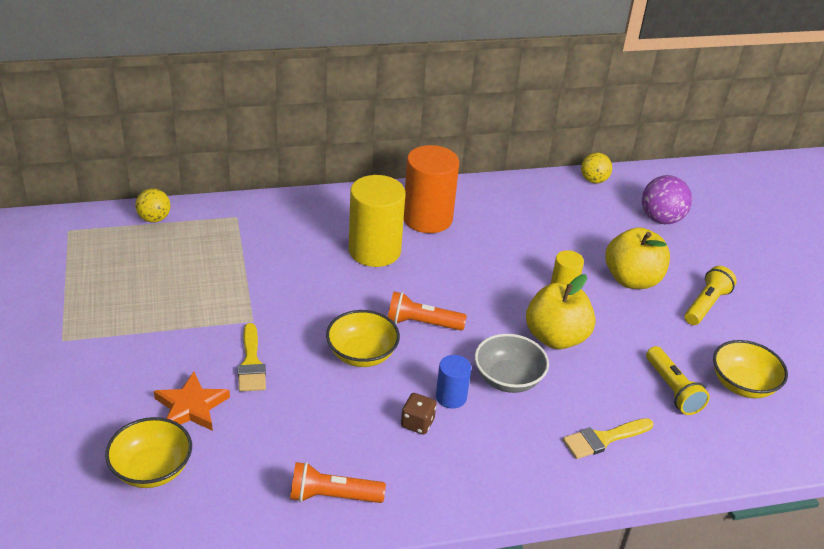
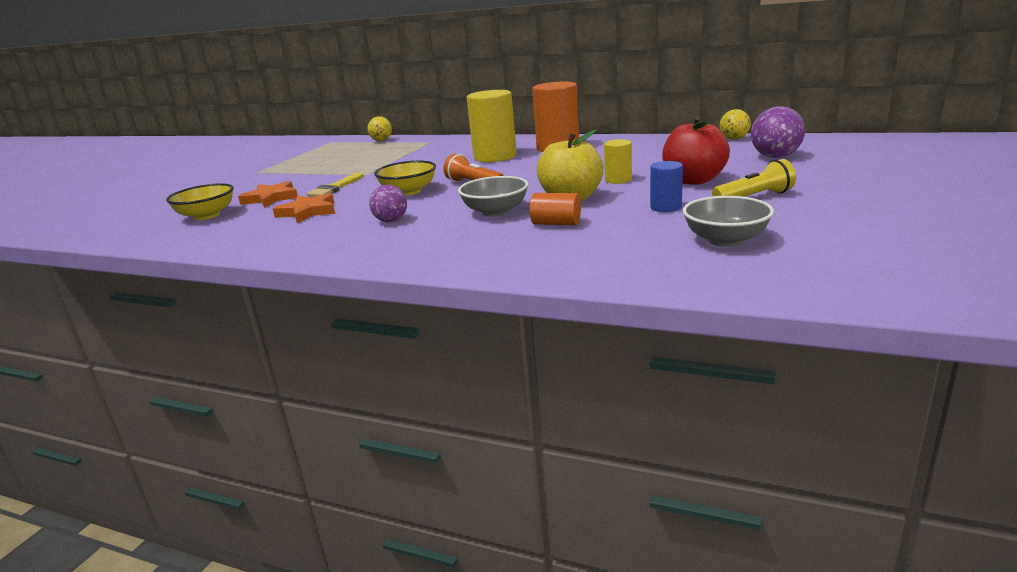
camera: 40 degrees right, 15 degrees down
(289, 428) = (308, 212): none -> orange star
(332, 496) = (278, 240): orange flashlight -> none
(417, 423) = (391, 221): brown dice -> purple ball
(451, 397) = (436, 214): blue cylinder -> blue cylinder (666, 207)
(588, 389) = (556, 223): none -> orange cylinder
(603, 439) = (525, 247): yellow brush -> none
(632, 280) = (693, 180): yellow apple -> red apple
(672, 390) = (640, 233): yellow flashlight -> none
(742, 384) = (725, 240): yellow bowl -> grey bowl

